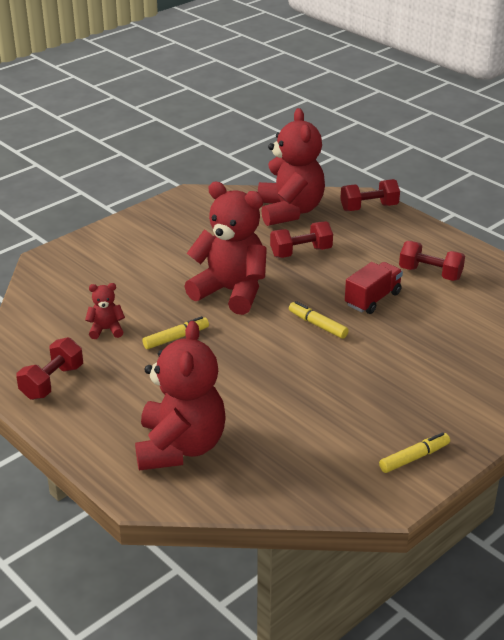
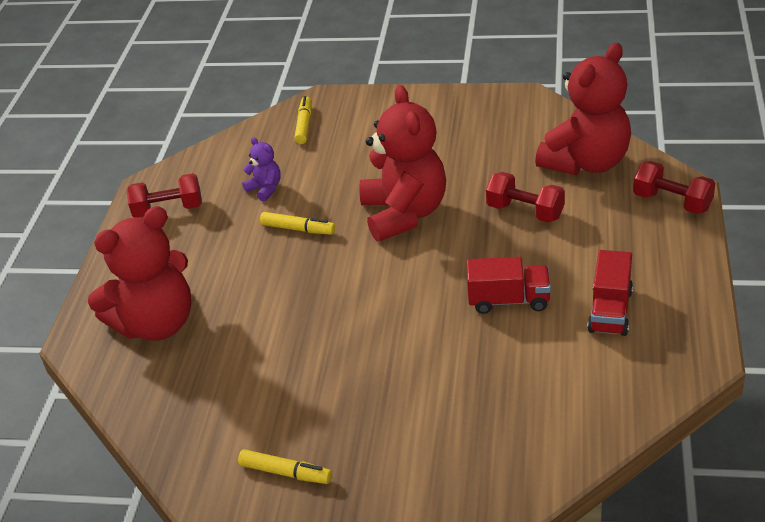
camera: 55 degrees right, 5 degrees up
(106, 330) = (265, 189): red teddy bear -> purple teddy bear
(317, 325) = (419, 292): yellow marker -> yellow marker (304, 125)
(430, 273) = (610, 311): red dumbbell -> red truck

